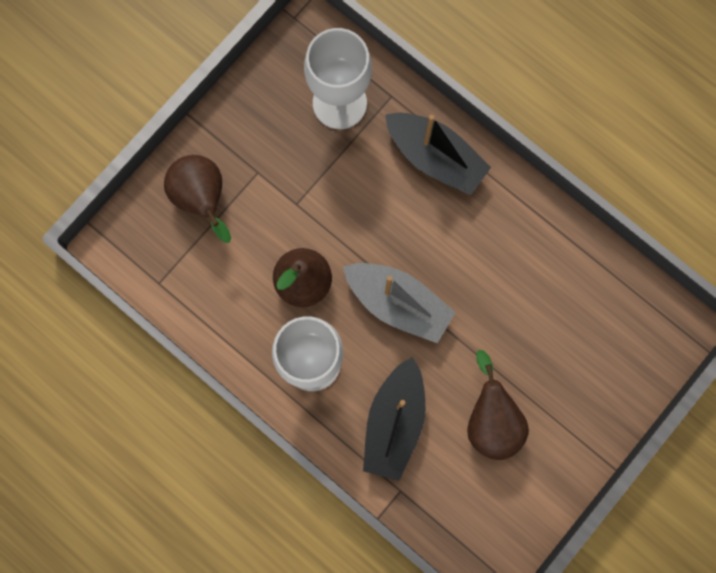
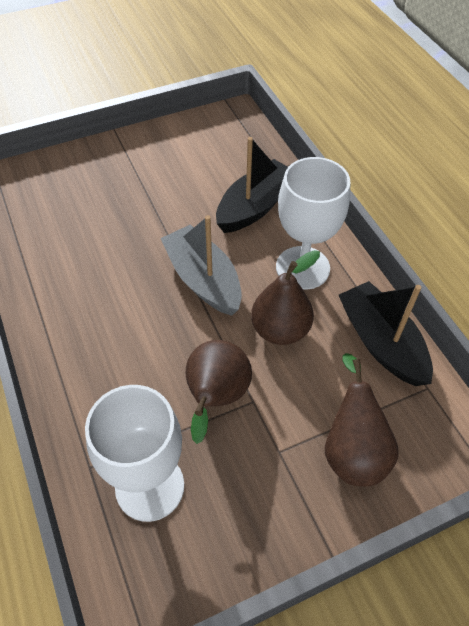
camera: 155 degrees left, 25 degrees down
(435, 158) = (88, 383): black boat -> black boat (381, 342)
(491, 420) = (179, 182): brown pear -> brown pear (216, 398)

